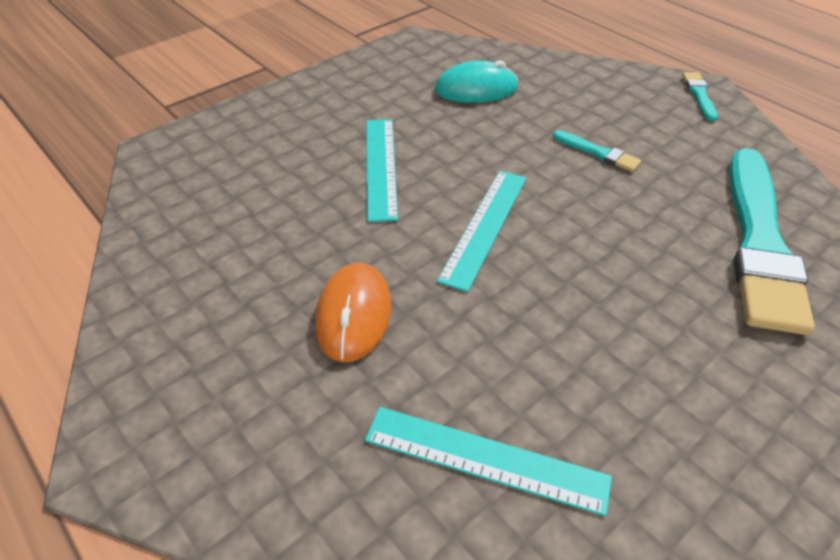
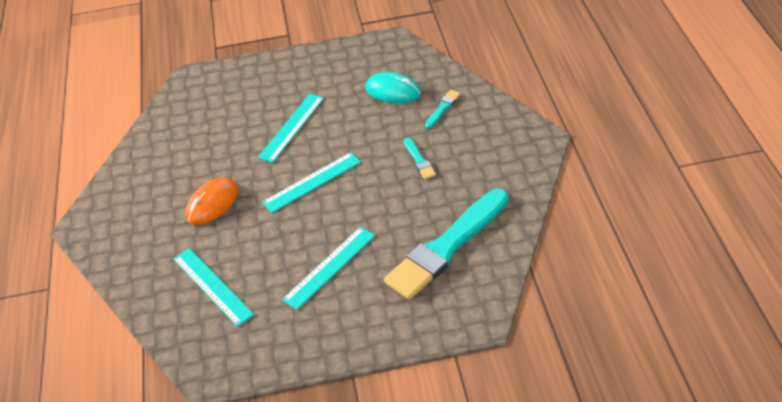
camera: 35 degrees right, 0 degrees up
(642, 337) = (329, 267): none -> turquoise ruler
(699, 95) = (531, 142): turquoise brush -> turquoise brush (442, 108)

